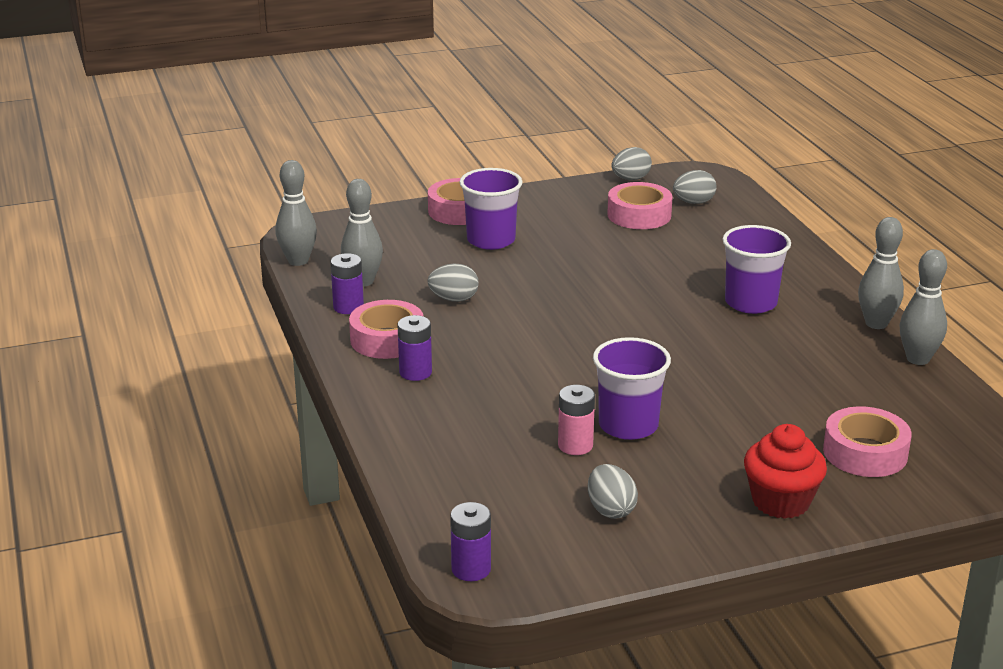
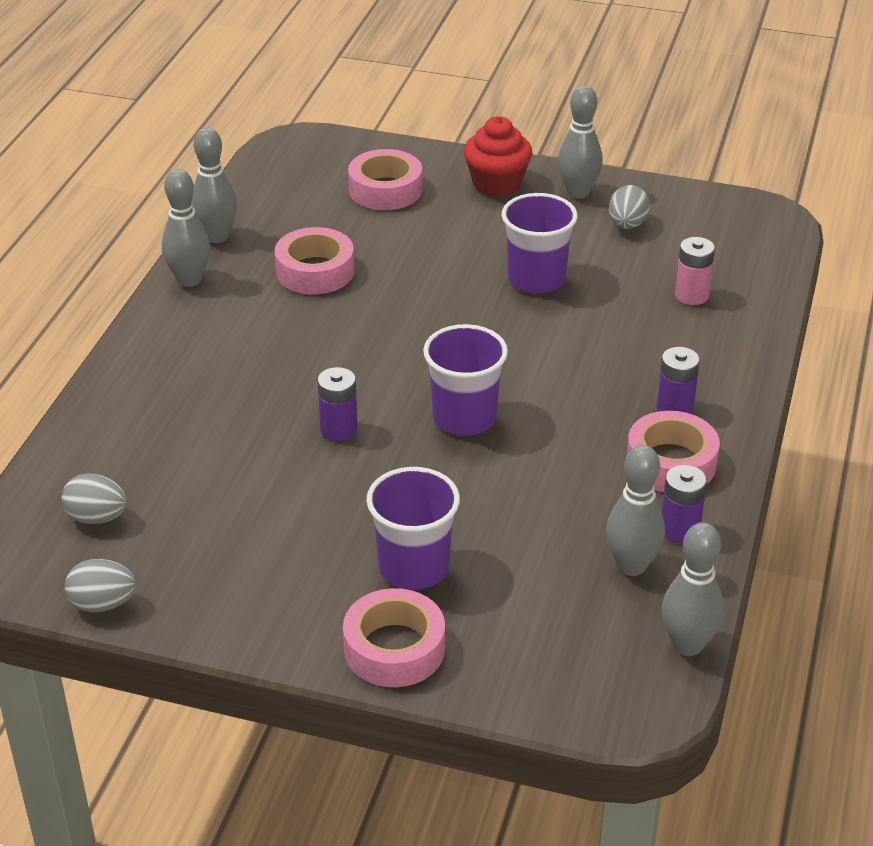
camera: 145 degrees left, 10 degrees up
(454, 299) = (550, 488): grey egg -> none
(471, 569) = (771, 226): purple battery -> purple battery (339, 429)
(575, 445) = (599, 280): pink battery -> pink battery (691, 295)
(639, 215) = (189, 527): pink tape -> pink tape (315, 271)
(697, 526) = (578, 192): none -> grey bowling pin
(751, 303) = (260, 349): purple cup -> purple cup (464, 418)

